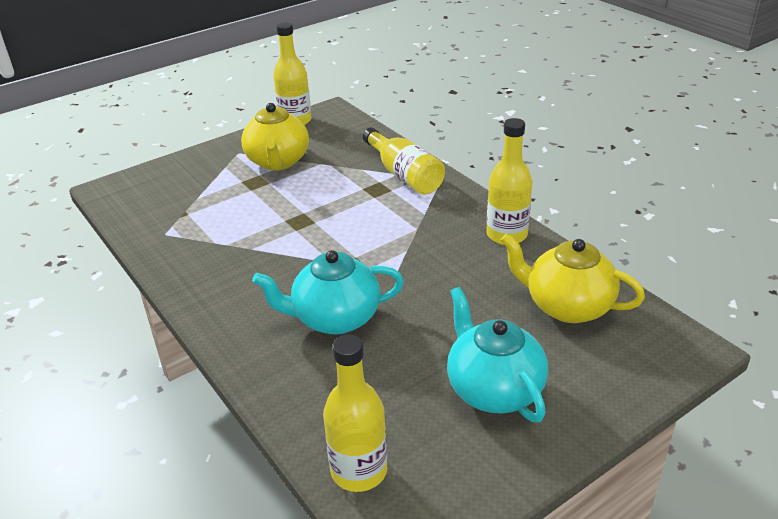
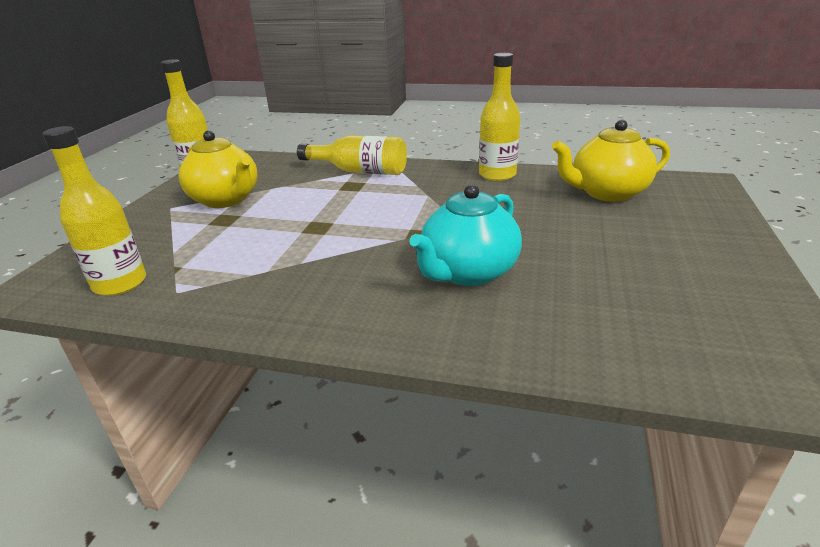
camera: 40 degrees left, 5 degrees down
(359, 471) = (691, 361): yellow bottle -> yellow bottle (120, 283)
(493, 389) = (661, 255): turquoise teapot -> none

